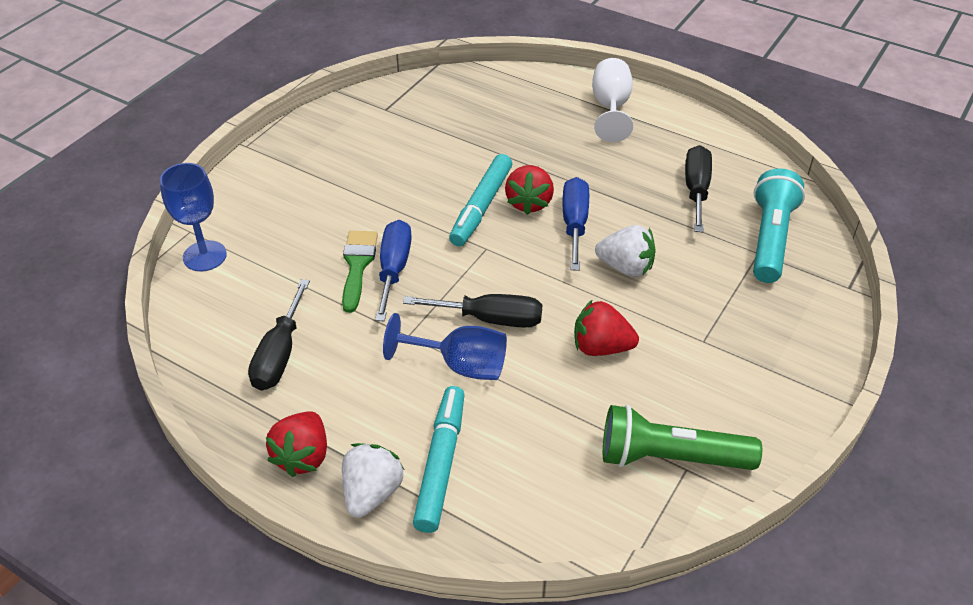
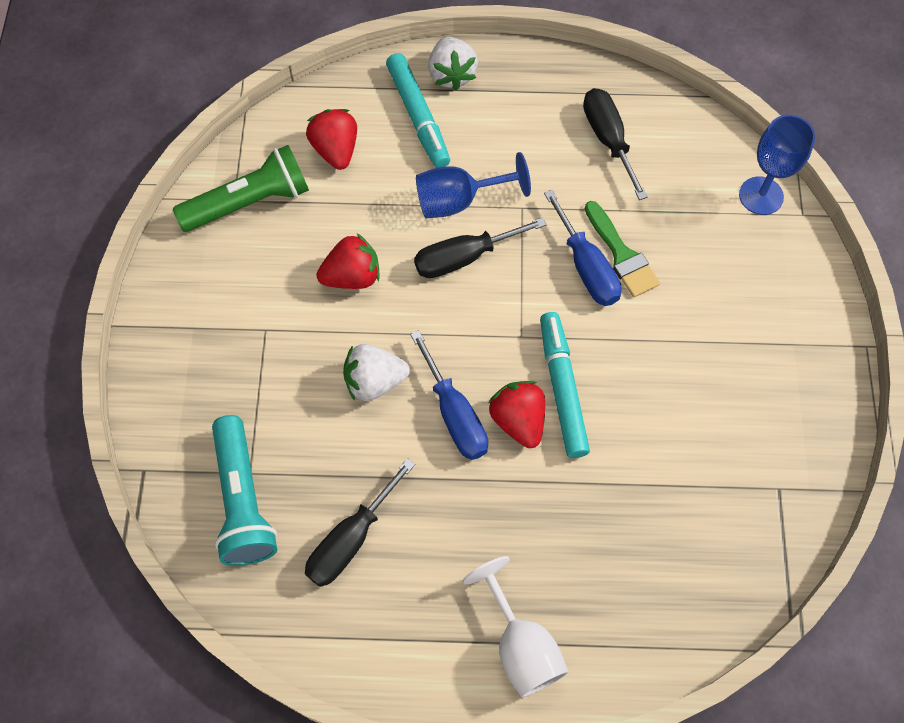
camera: 150 degrees right, 20 degrees up
(303, 456) = (520, 75): red strawberry -> red strawberry (336, 150)
(696, 190) = (351, 539): black screwdriver -> black screwdriver turned 60 degrees clockwise

